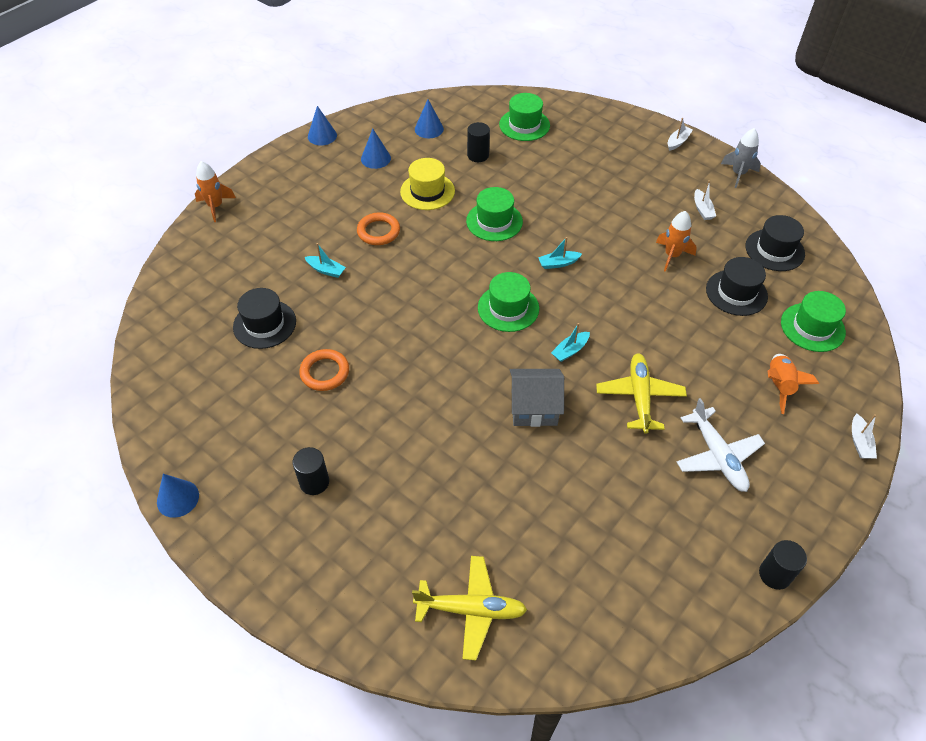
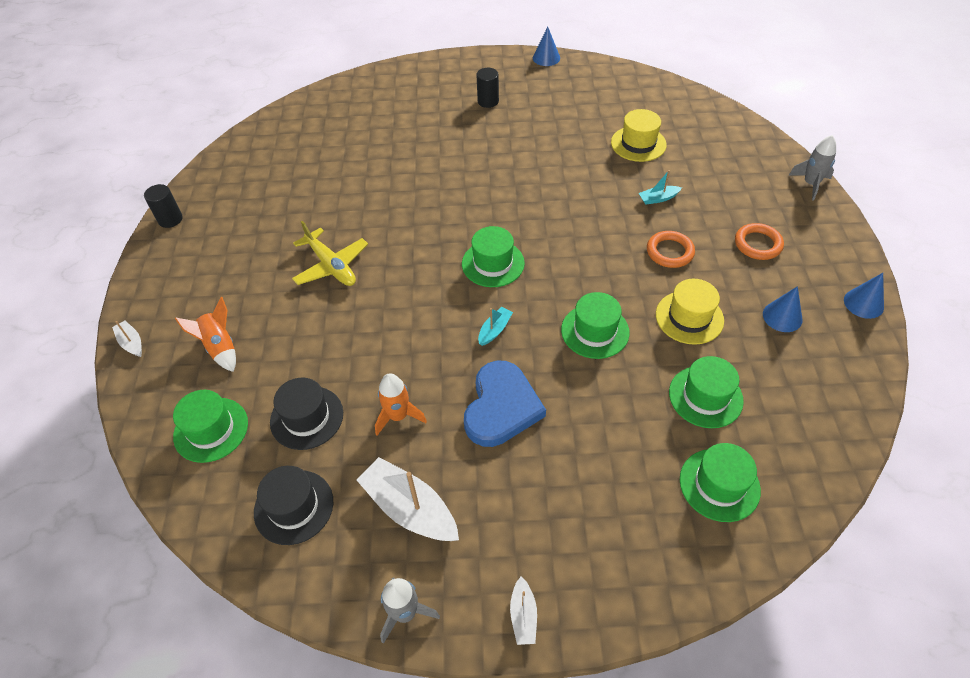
camera: 140 degrees right, 0 degrees up
(215, 206) = (810, 184): orange rocket -> grey rocket
(264, 324) = (638, 144): black hat -> yellow hat
(325, 372) = (560, 145): orange ring -> orange ring (757, 244)
(429, 129) = (796, 392): blue cone -> none
(471, 610) = (342, 108): yellow plane -> none
(478, 155) = (705, 396): black cylinder -> green hat
(534, 407) = (401, 211): grey house -> none
(570, 350) = (413, 264): turquoise boat -> none
(601, 221) = (501, 407): none -> blue heart
(702, 209) = (409, 508): white boat -> white boat, size x2.01
(717, 456) = (245, 262): white plane -> none

